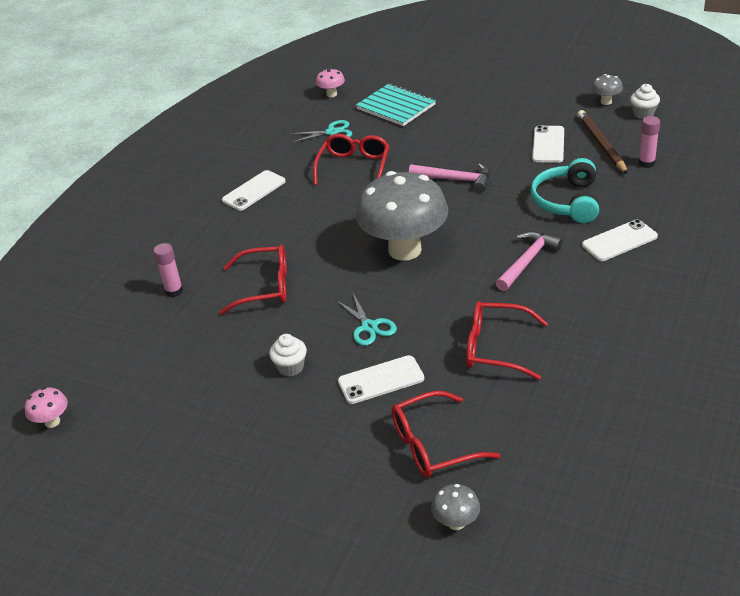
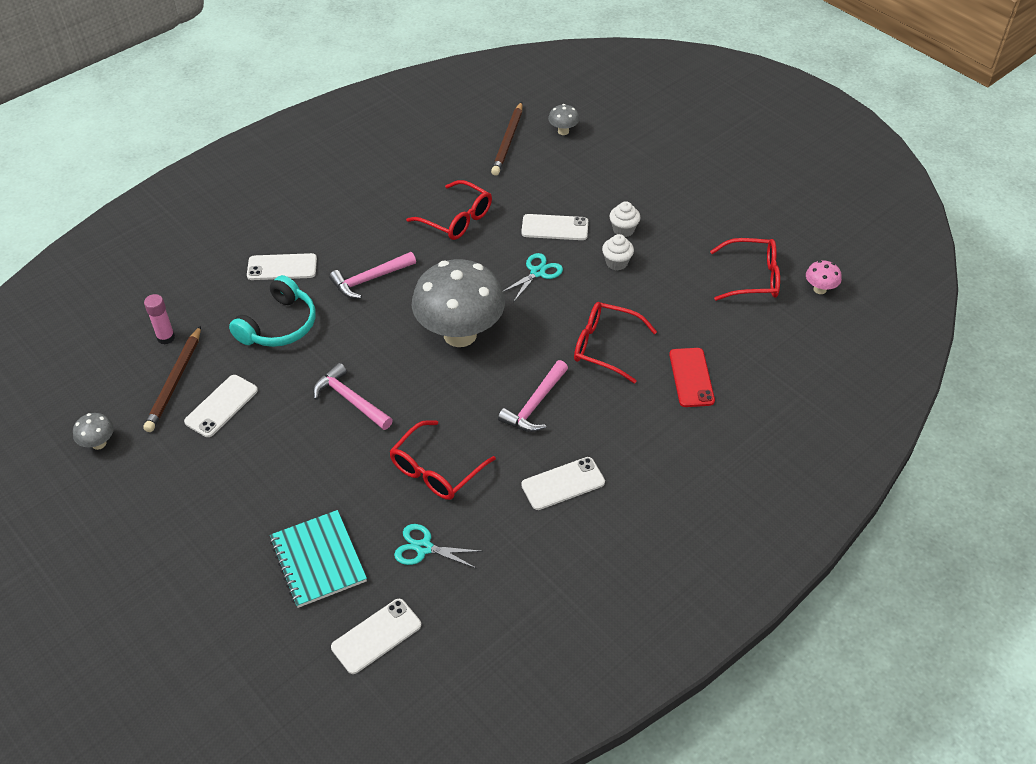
camera: 160 degrees left, 10 degrees up
(174, 291) = (691, 377): pink glue stick -> red phone
(304, 226) = (535, 404): none -> pink hammer
(331, 94) = (376, 636): pink mushroom -> white phone
(369, 327) = (537, 272): turquoise scissors -> turquoise scissors turned 45 degrees clockwise
(434, 445) = (547, 174): red glasses -> red glasses (752, 277)
(518, 474) = (508, 141): none -> brown pencil
(643, 114) = (88, 405): white cupcake -> white cupcake (623, 230)

